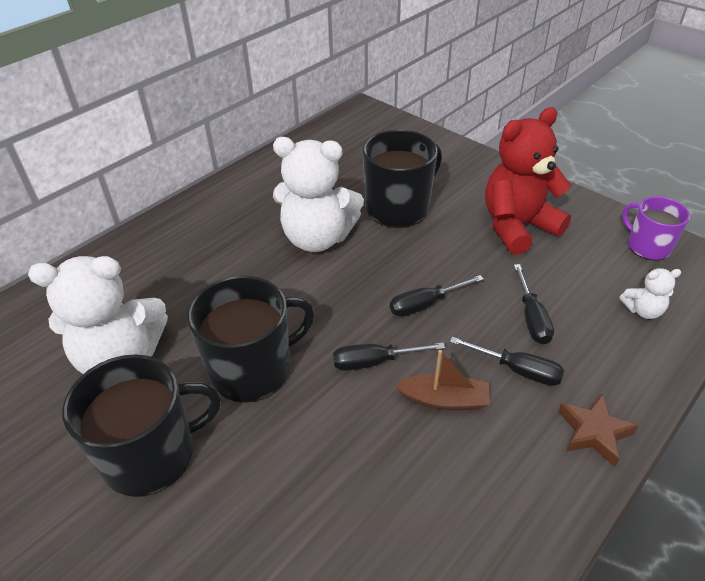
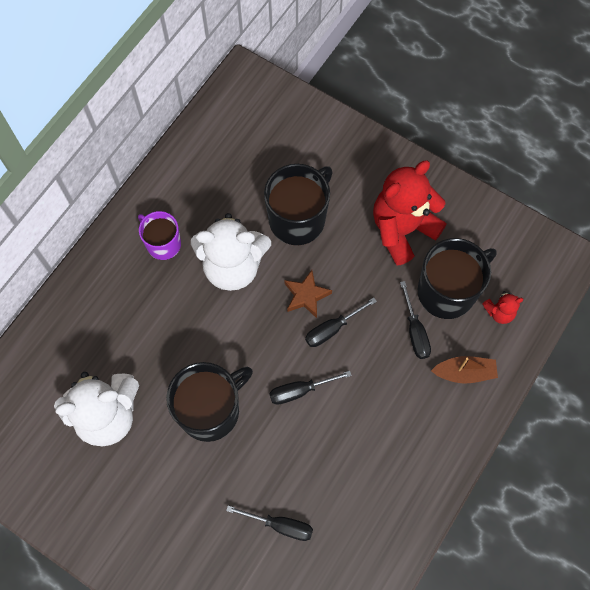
camera: 10 degrees left, 25 degrees up
(152, 454) = (158, 491): black mug -> black mug (447, 291)
(444, 400) = (354, 417): brown boat -> brown boat (464, 373)
(518, 370) = (405, 383): black screwdriver -> black screwdriver (280, 525)
(594, 432) = (457, 429): brown star -> brown star (306, 296)
(642, 310) = (499, 312): white teddy bear -> red teddy bear
(647, 246) = (509, 240): purple mug -> purple mug (163, 243)

